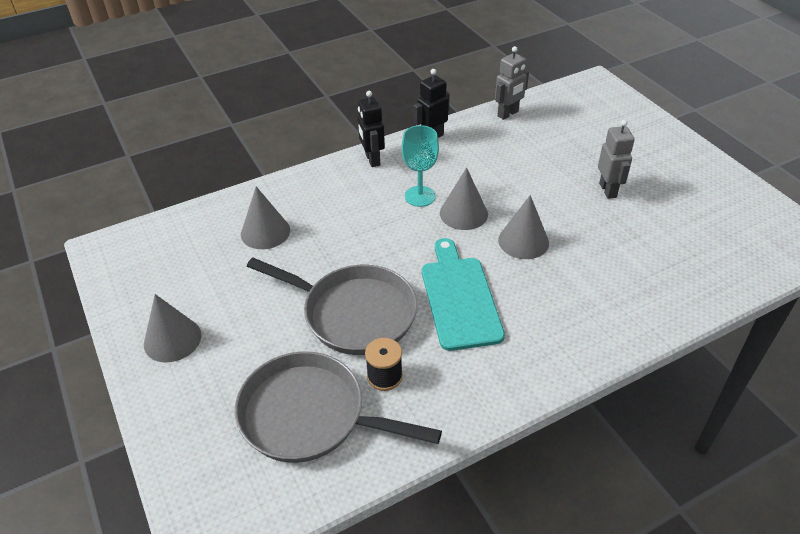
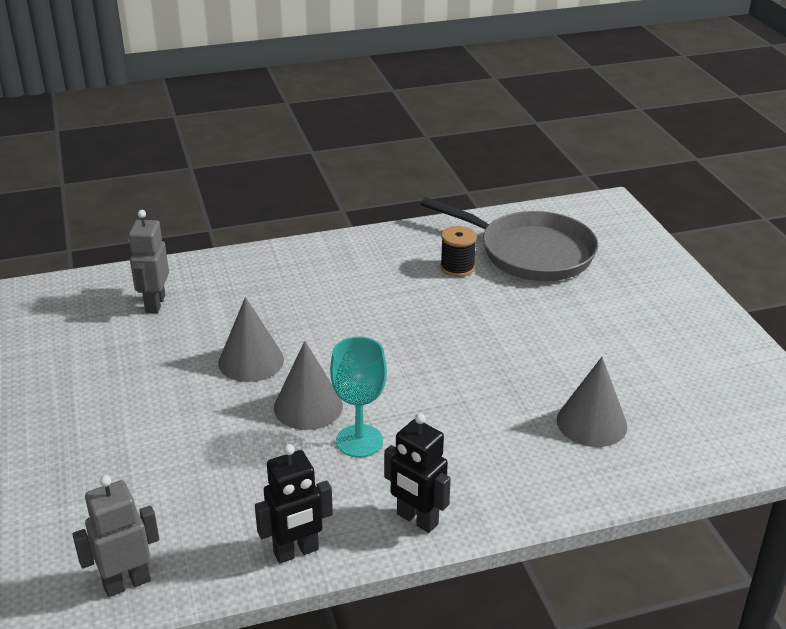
camera: 170 degrees left, 10 degrees down
(172, 339) = (680, 322): grey cone -> none
(353, 313) = (480, 318): grey pan -> none
(372, 159) = (417, 519): black robot -> black robot turned 135 degrees clockwise
(459, 298) = (358, 316): turquoise cutting board -> none
(608, 190) = (87, 408): grey robot -> grey robot (155, 304)

